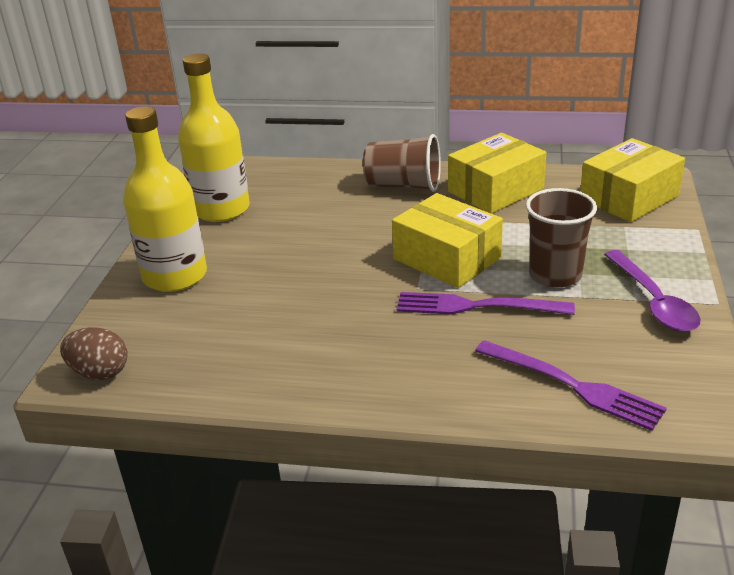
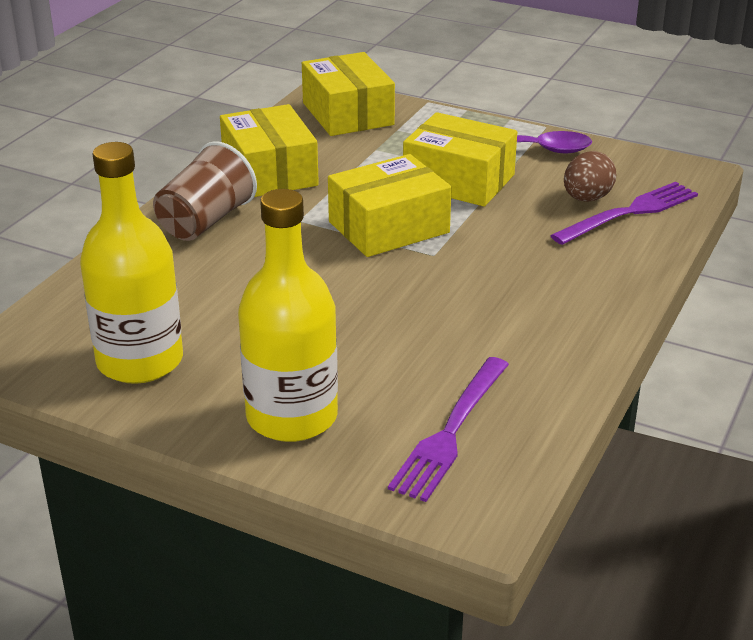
camera: 75 degrees left, 0 degrees up
(100, 373) = (482, 494): brown egg -> brown egg (586, 198)
(475, 306) = (486, 230): purple fork -> purple fork (450, 433)
(555, 275) = (459, 180): brown cup -> yellow box

